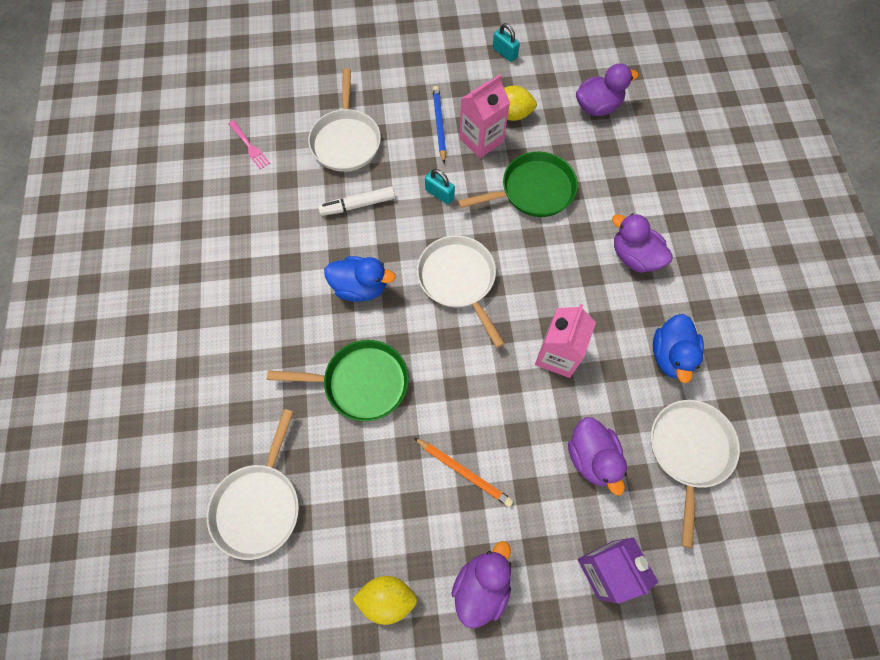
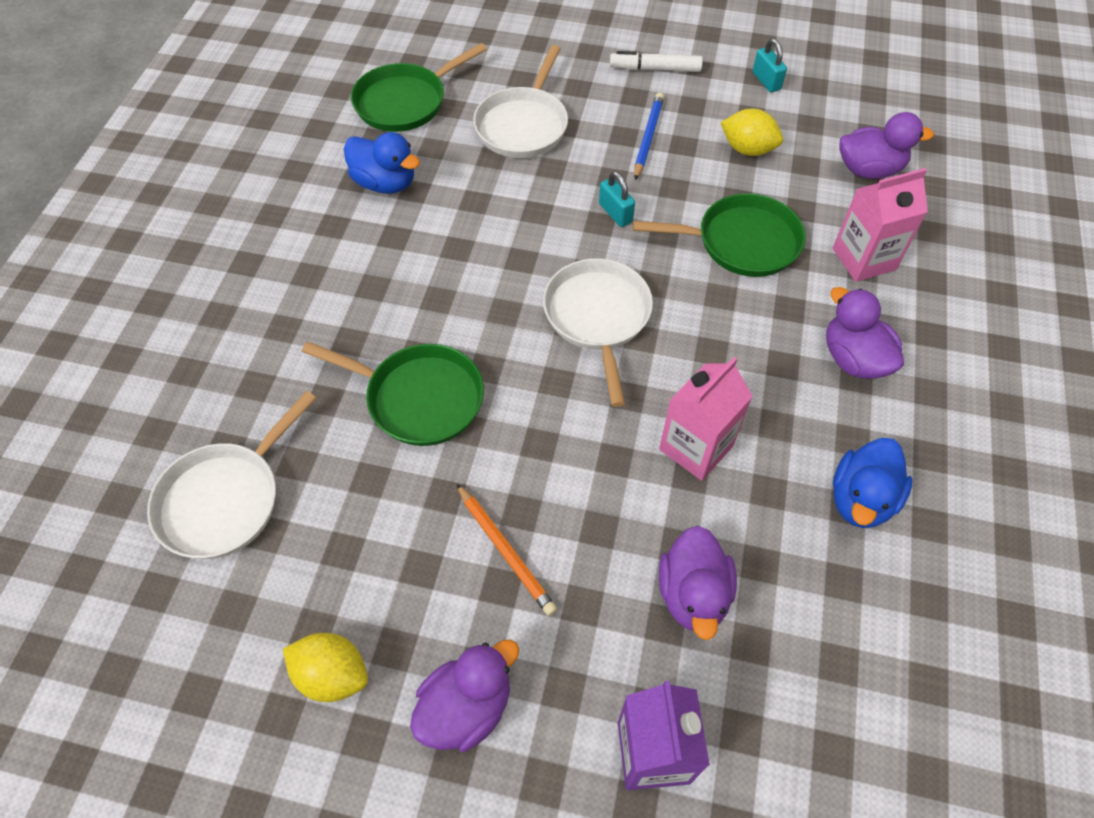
camera: 20 degrees right, 10 degrees down
(249, 146) = (405, 102): pink fork -> green pan
(357, 205) = (506, 198): white marker -> white marker (655, 69)
(360, 287) = (468, 289): blue duck -> blue duck (385, 183)
(481, 140) = (696, 167): pink carton -> pink carton (864, 259)
(689, 451) = (842, 635): white pan -> none

